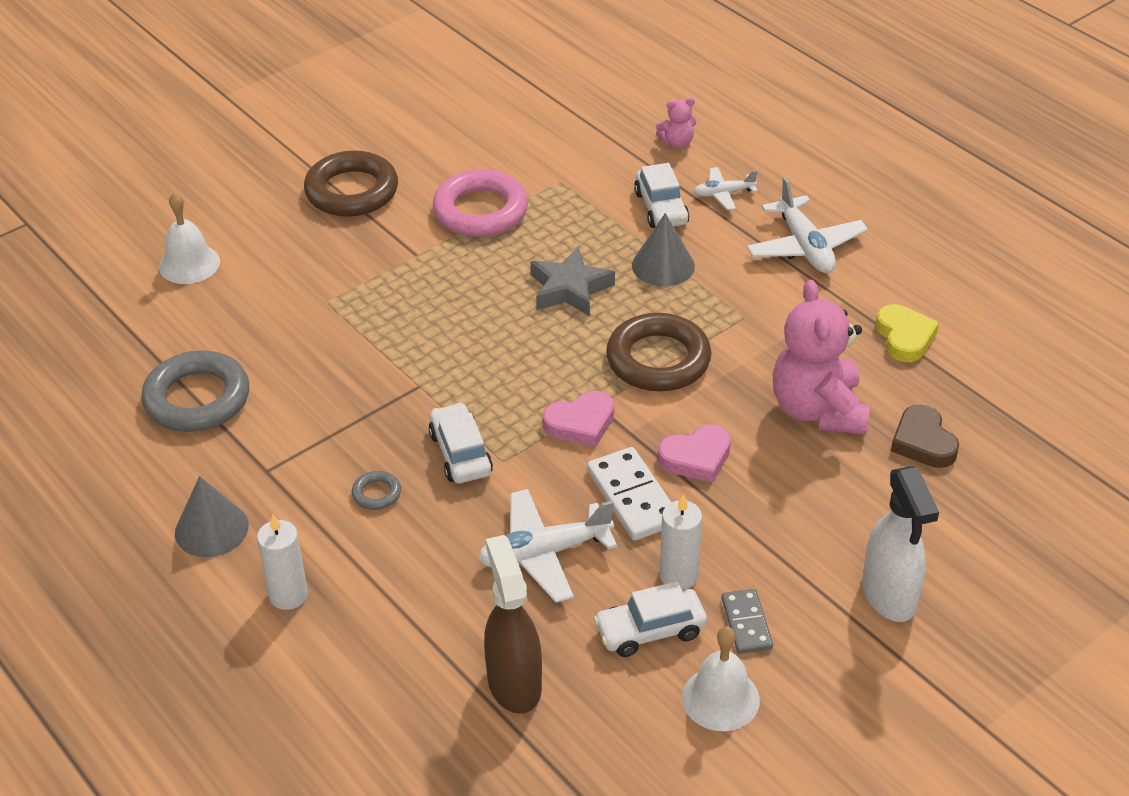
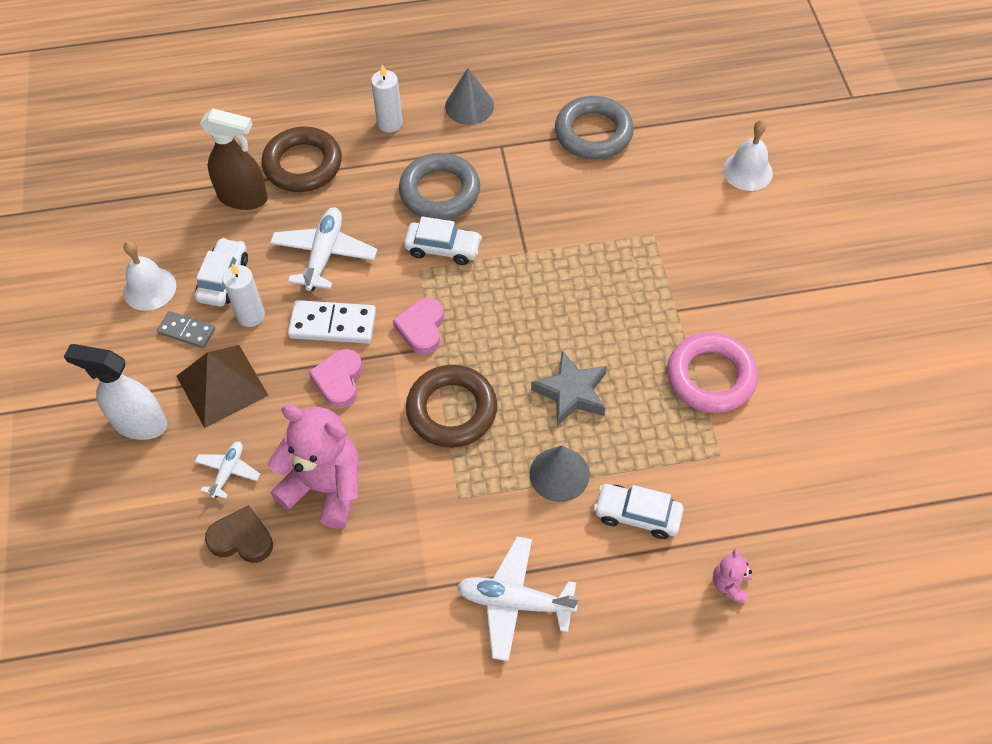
camera: 120 degrees right, 15 degrees up
(352, 191) = (788, 300): brown ring -> brown ring (303, 164)
(376, 493) = (440, 192): grey ring -> grey ring, size x2.28
(723, 194) = (629, 579): white plane -> white plane (228, 472)
(784, 551) = (222, 385): none -> brown pyramid
(904, 337) = (354, 606): yellow heart -> none

